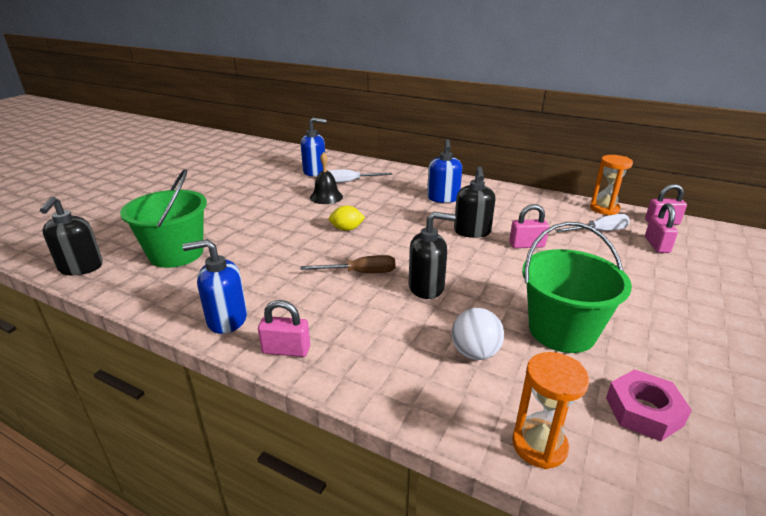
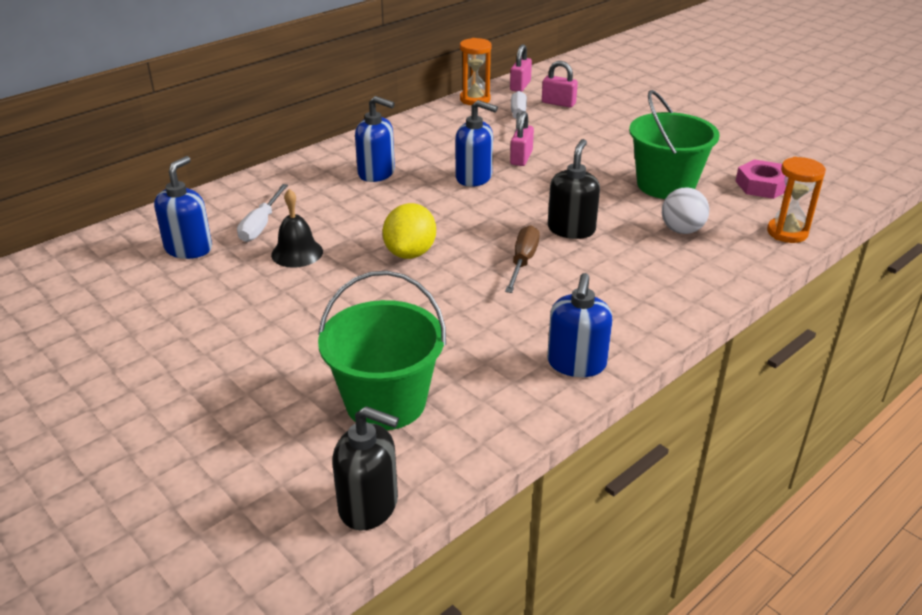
camera: 70 degrees left, 5 degrees up
(286, 350) = (645, 328): pink padlock -> none
(347, 229) = (410, 253): yellow lemon -> yellow lemon, size x1.52
(472, 232) = (474, 178): black soap dispenser -> blue soap dispenser

